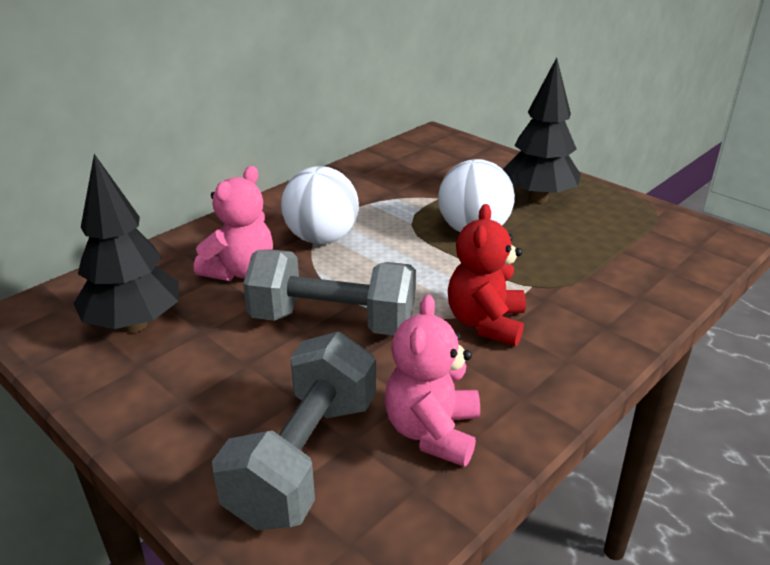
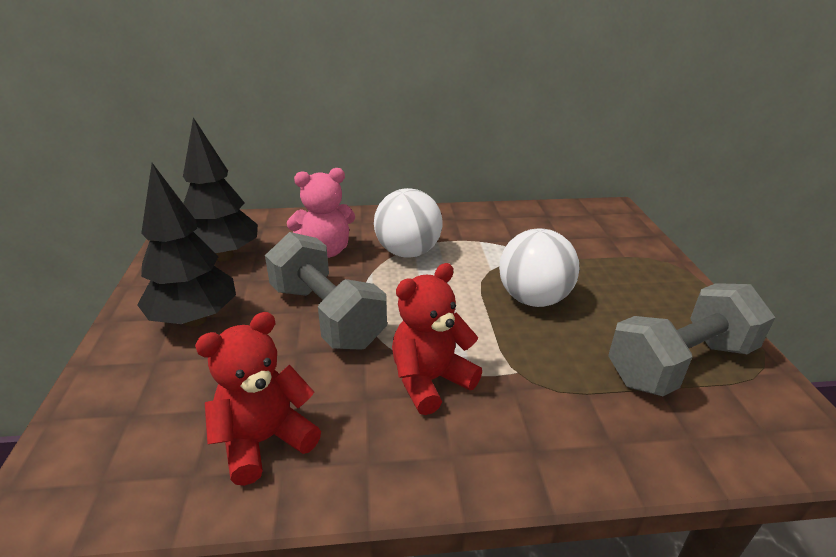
camera: 40 degrees right, 0 degrees up
(304, 458) = (170, 400): grey dumbbell -> grey dumbbell (680, 364)
(432, 432) = (264, 440): pink teddy bear -> red teddy bear
(538, 198) = (637, 298): black tree -> black tree (195, 319)

